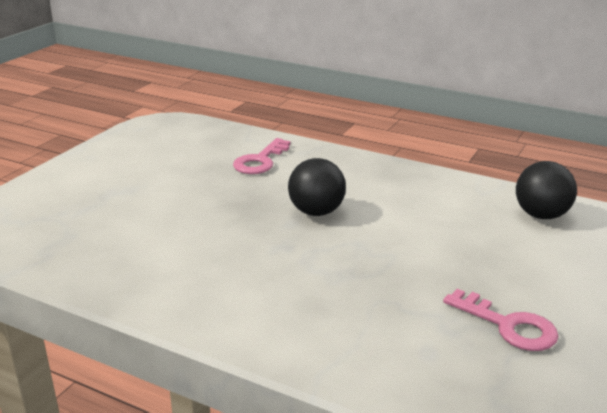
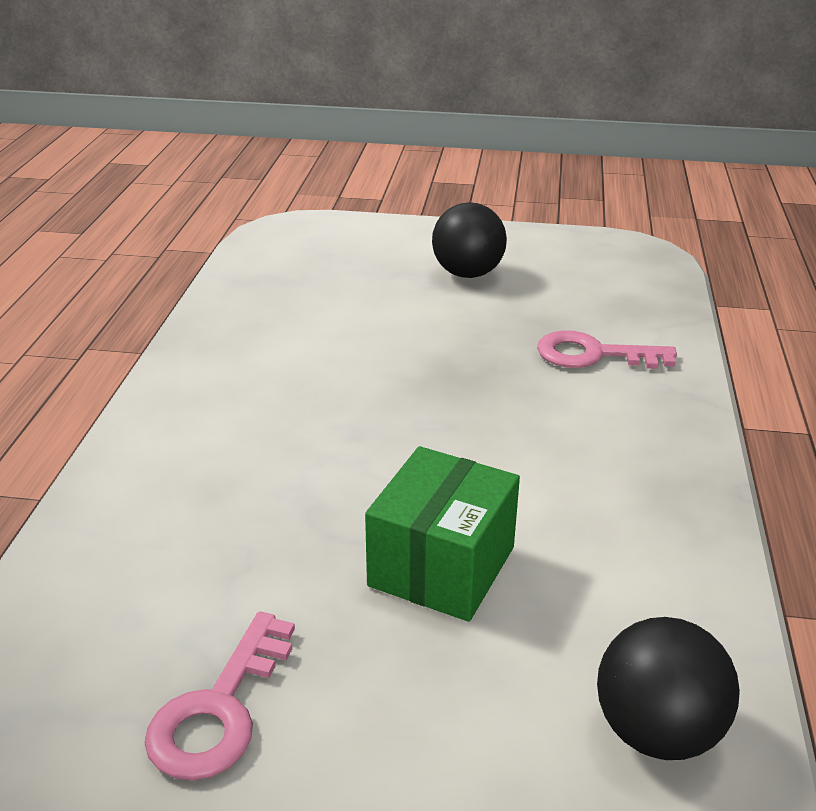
camera: 70 degrees right, 5 degrees up
(316, 212) = (470, 439): black ball -> black ball (468, 273)
(421, 242) = (441, 566): none -> green box

